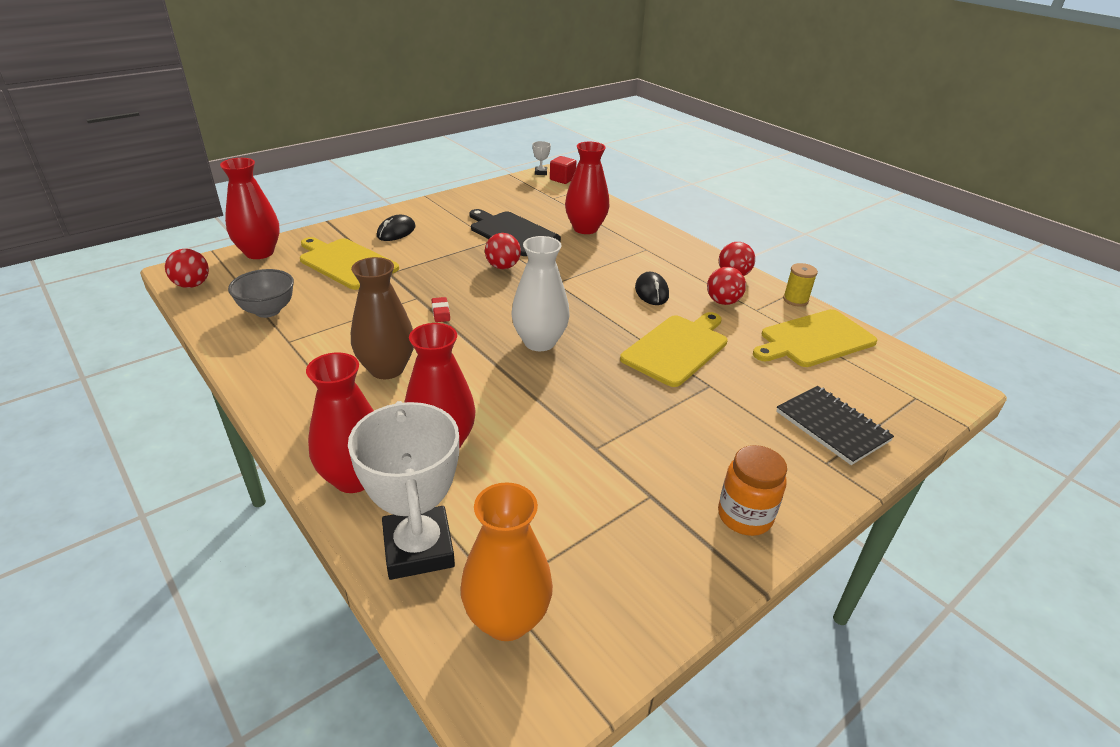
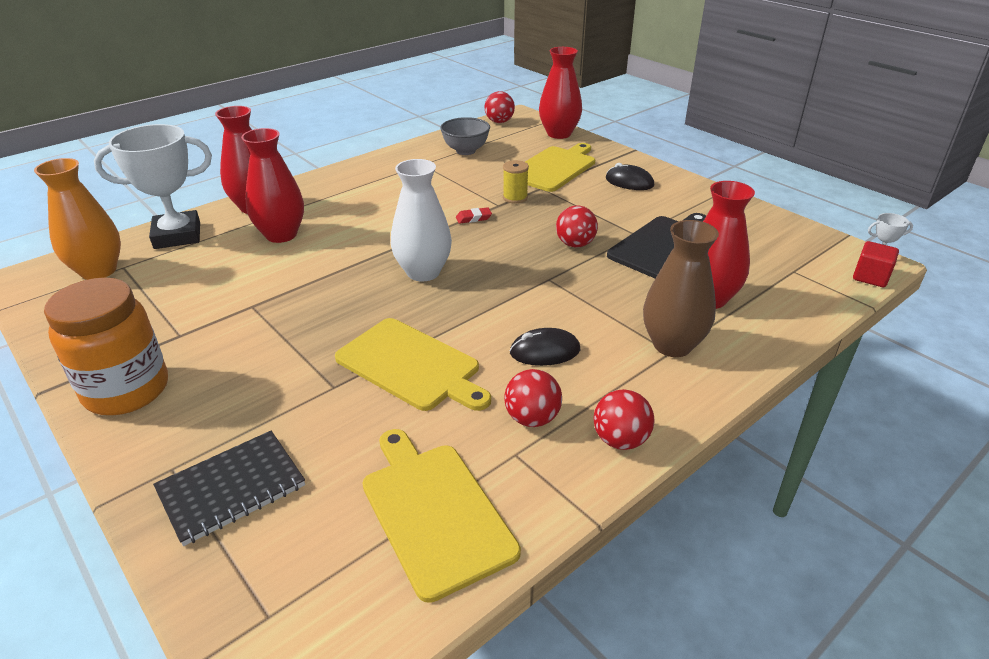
camera: 90 degrees right, 0 degrees up
(387, 369) = (382, 204): brown vase -> brown vase (672, 345)
(744, 516) = (127, 390): orange jar -> orange jar, size x1.52
(795, 300) = (556, 510): yellow spool -> yellow spool (515, 198)

